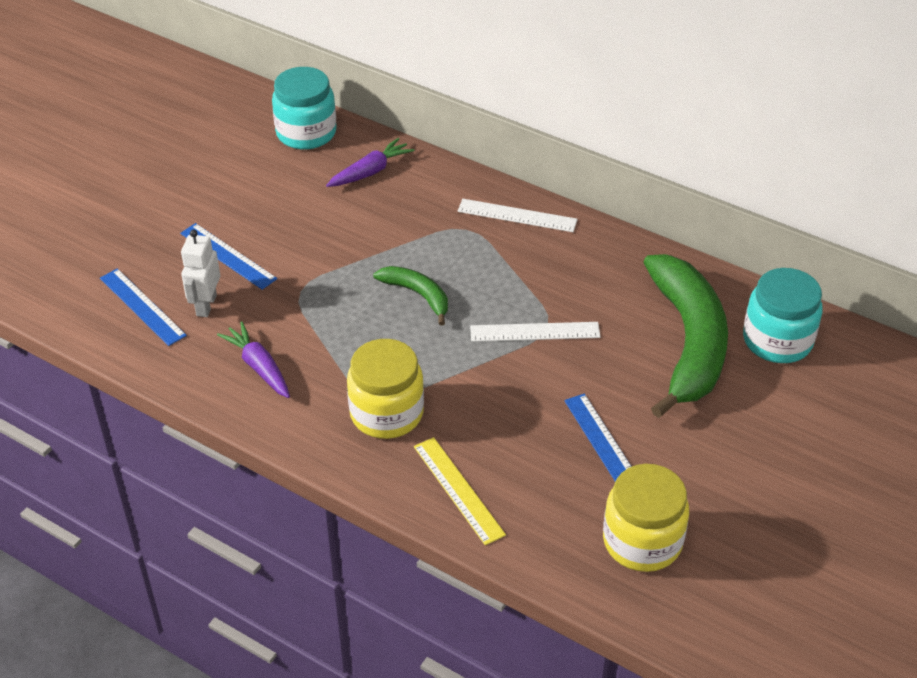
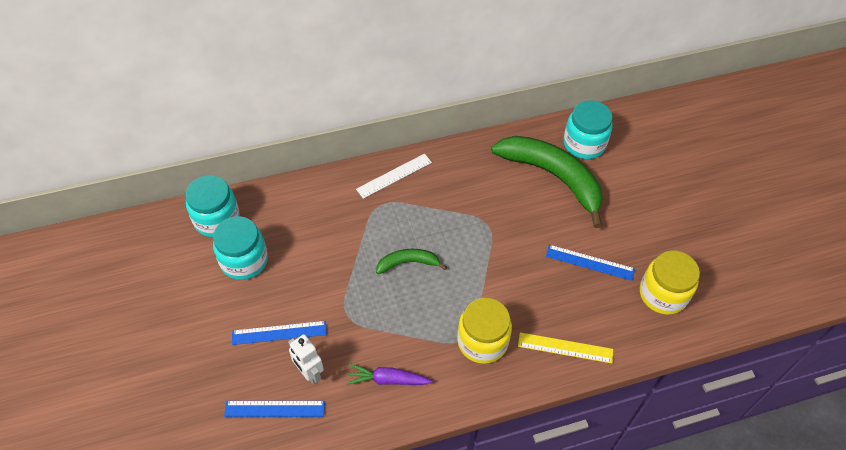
camera: 50 degrees left, 10 degrees up
(281, 180) = (244, 260): none -> turquoise jar
(370, 172) = (286, 213): purple carrot -> none
(535, 332) = (486, 232): white ruler -> none

